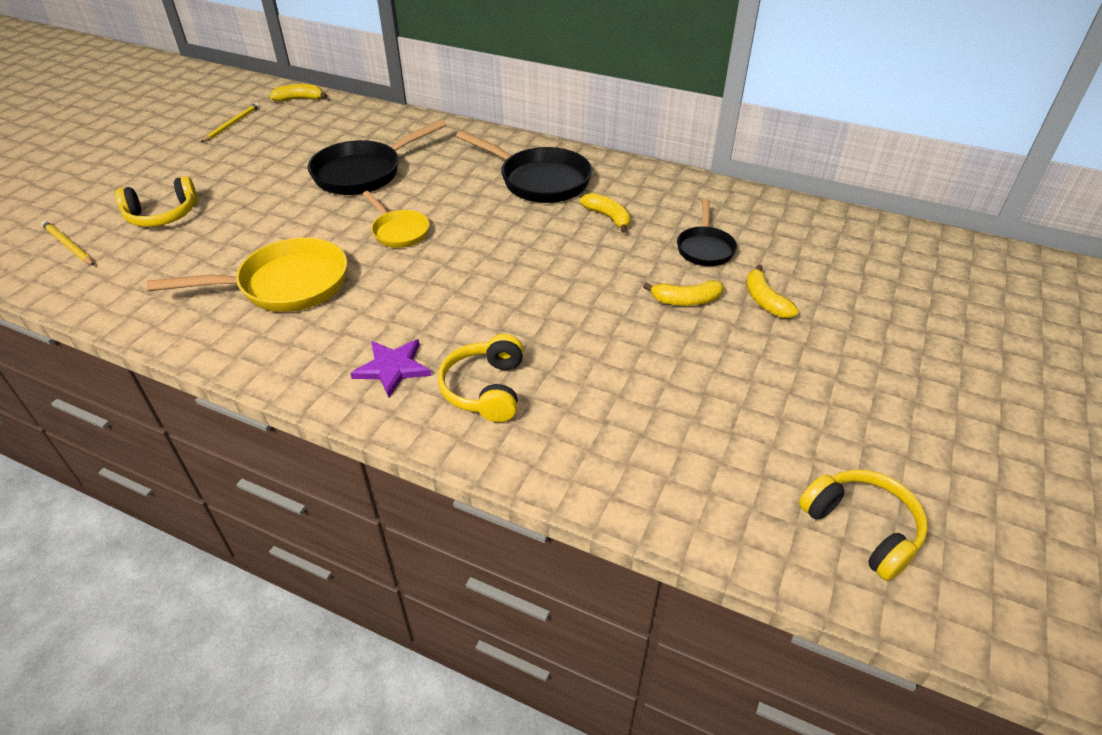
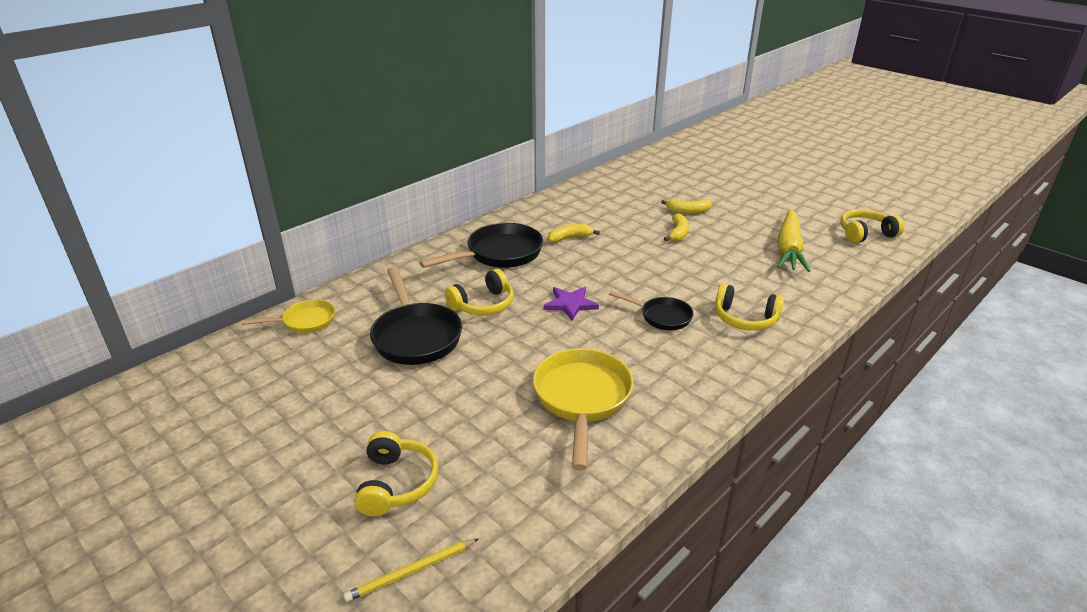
camera: 70 degrees left, 10 degrees down
(232, 124) = (213, 419): yellow pencil -> none
(299, 99) = (203, 362): yellow banana -> none
(392, 368) = (713, 354): purple star -> purple star (570, 304)
(399, 231) = (531, 329): yellow pan -> yellow pan (305, 321)
(432, 194) = (483, 305): none -> yellow headphones
(705, 248) = (626, 215): black pan -> black pan (662, 316)
(721, 422) = (789, 249): none -> yellow carrot

